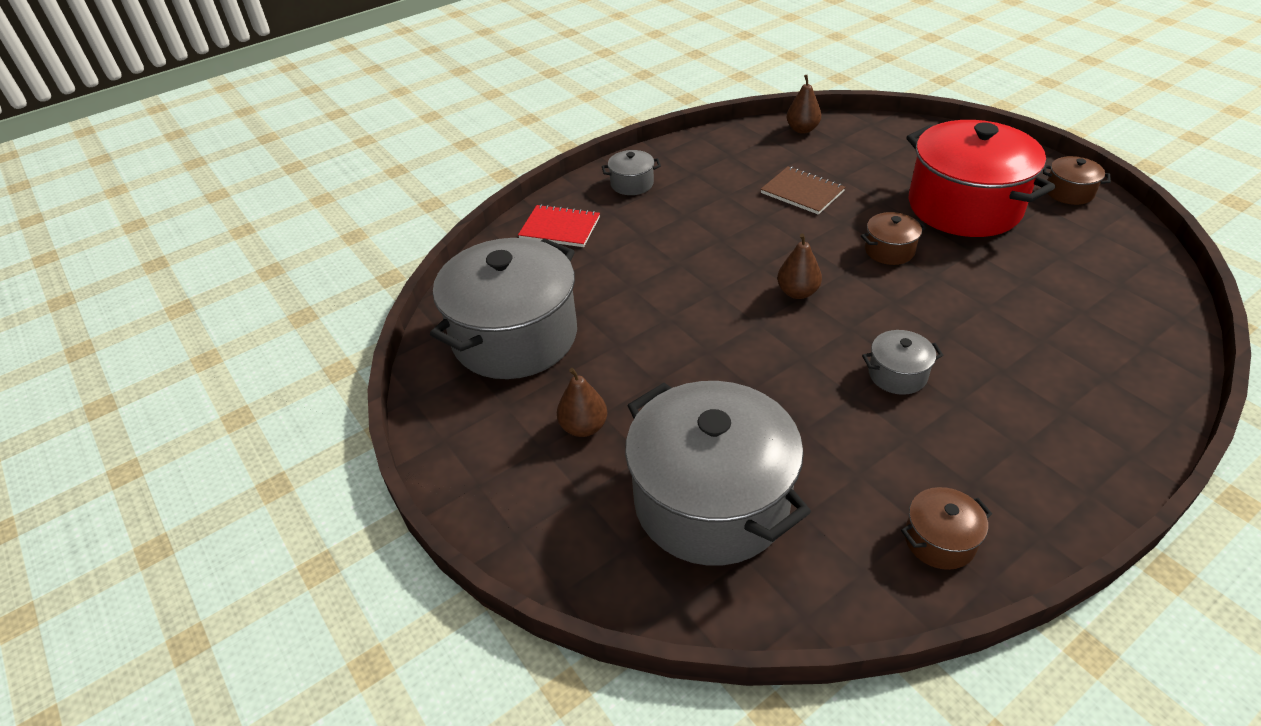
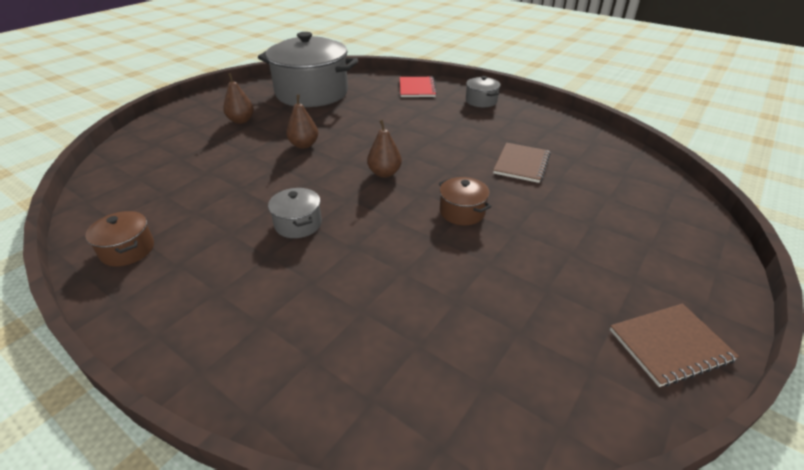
camera: 70 degrees right, 5 degrees down
(711, 501) = (180, 163): grey pot -> none
(802, 129) = (623, 155): brown pear -> brown pear (304, 145)
(964, 206) = (567, 255): red pot -> none
(1069, 192) = (670, 345): brown pot -> brown notebook

